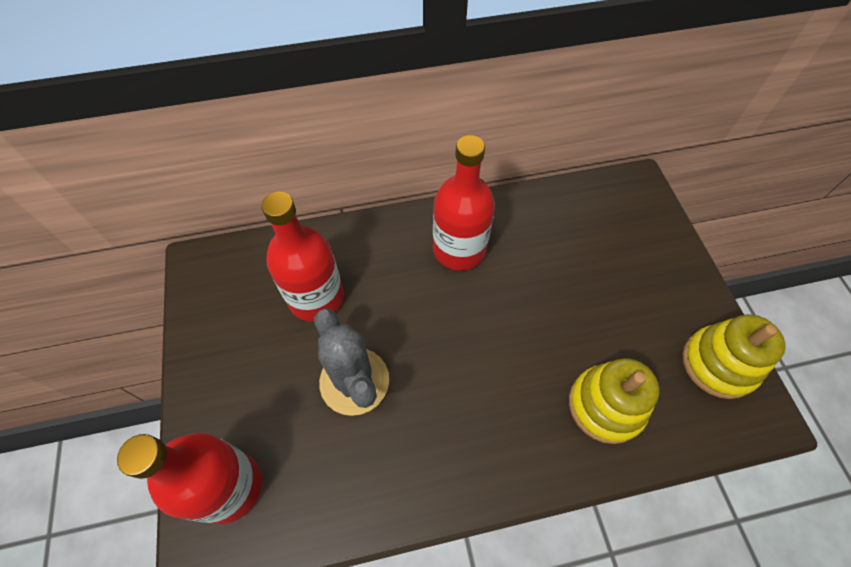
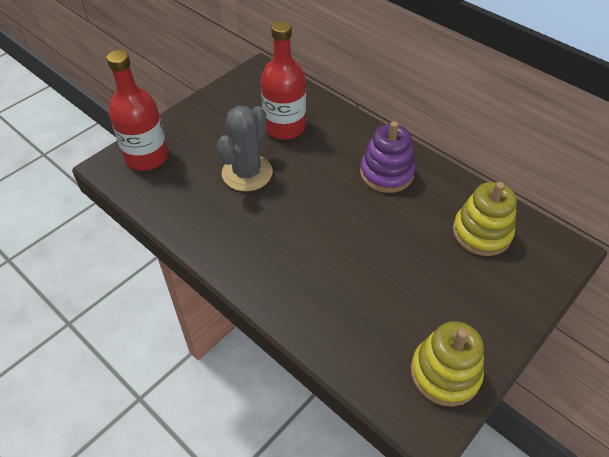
camera: 55 degrees right, 10 degrees down
(459, 249) = (386, 173): red bottle -> purple stacking toy
(605, 405) = (342, 311): yellow stacking toy -> yellow stacking toy (481, 233)

